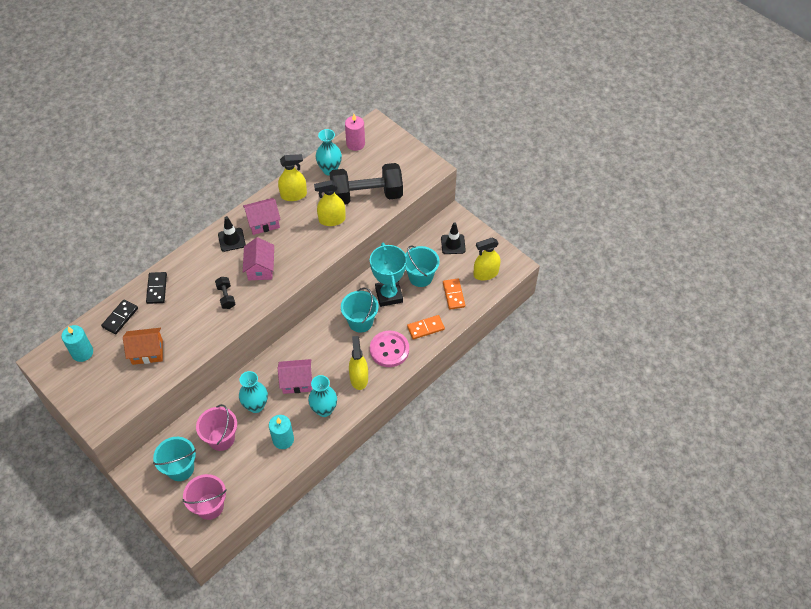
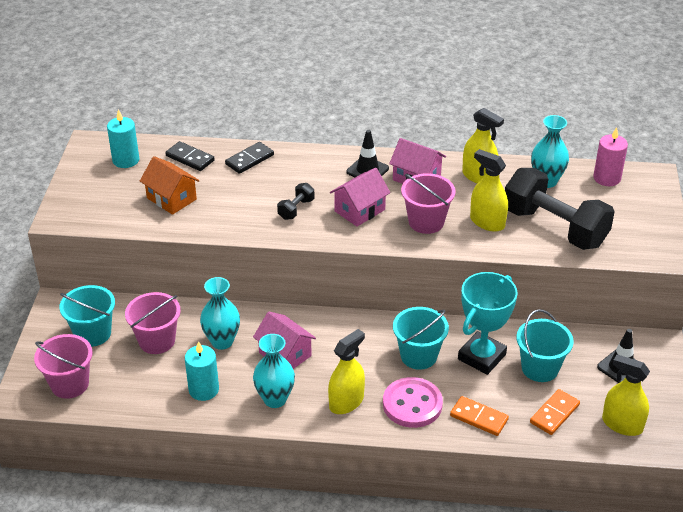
camera: 50 degrees right, 15 degrees down
(120, 318) = (190, 158): black domino -> black domino turned 45 degrees clockwise
(302, 245) = (426, 222): none -> pink bucket

